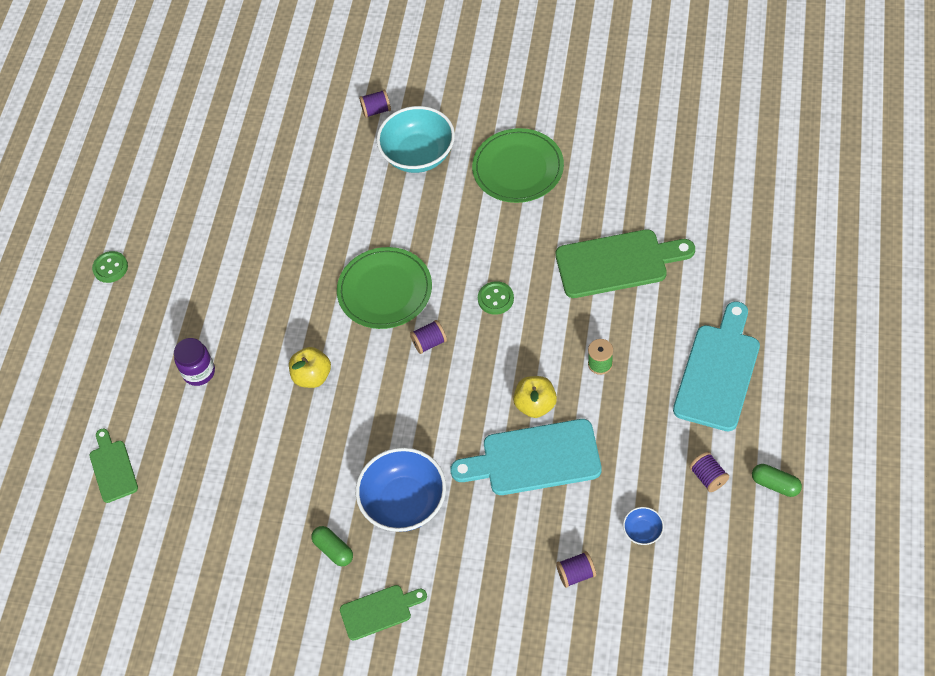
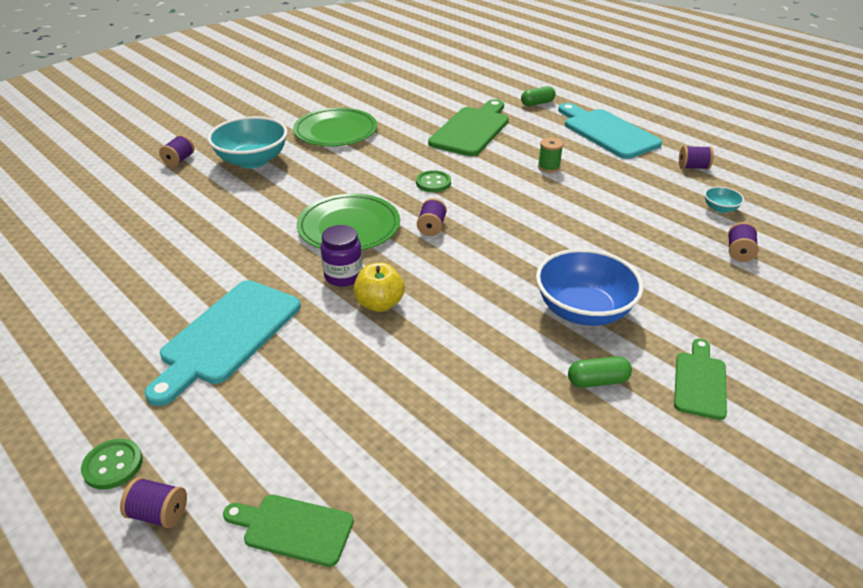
camera: 60 degrees left, 20 degrees down
(80, 403) = (159, 513): none -> purple spool
(110, 268) = (35, 387): green button -> green button (113, 465)
(199, 372) = (268, 380): purple jar -> purple jar (343, 276)
(534, 459) = (605, 226): turquoise cutting board -> turquoise cutting board (227, 336)
(535, 405) = (554, 206): yellow apple -> none
(642, 531) = (720, 208): blue bowl -> turquoise bowl
(775, 484) = (721, 148): green capsule -> green capsule (537, 103)

